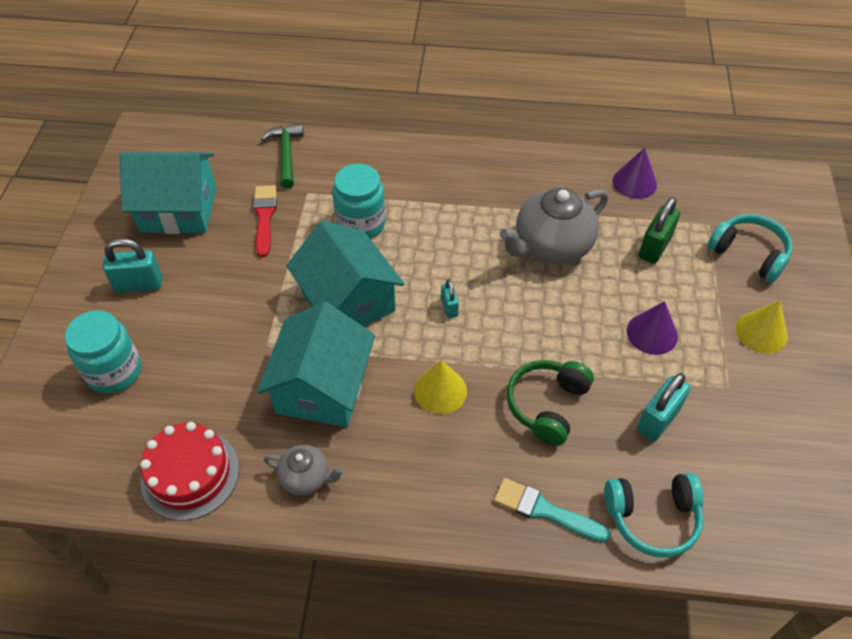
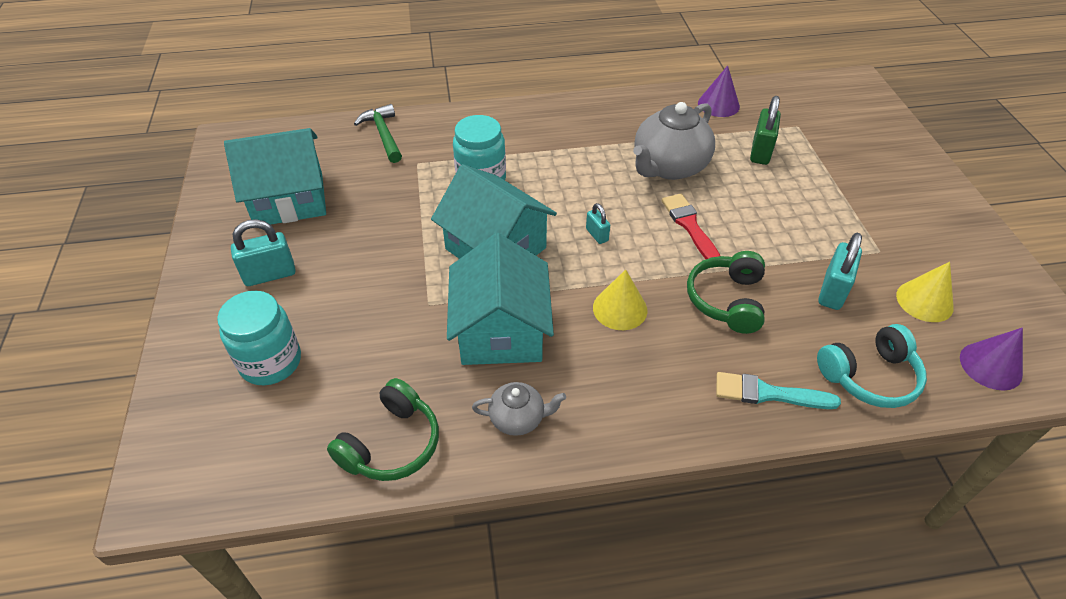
camera: 15 degrees left, 5 degrees down
(190, 474) = (391, 444): red cake -> green headphones
(264, 217) = (382, 191): red brush -> red brush (689, 226)
(652, 333) = (792, 220): purple cone -> purple cone (990, 366)
(749, 253) = (843, 142): turquoise headphones -> none
(761, 332) = (885, 201): yellow cone -> yellow cone (924, 301)

